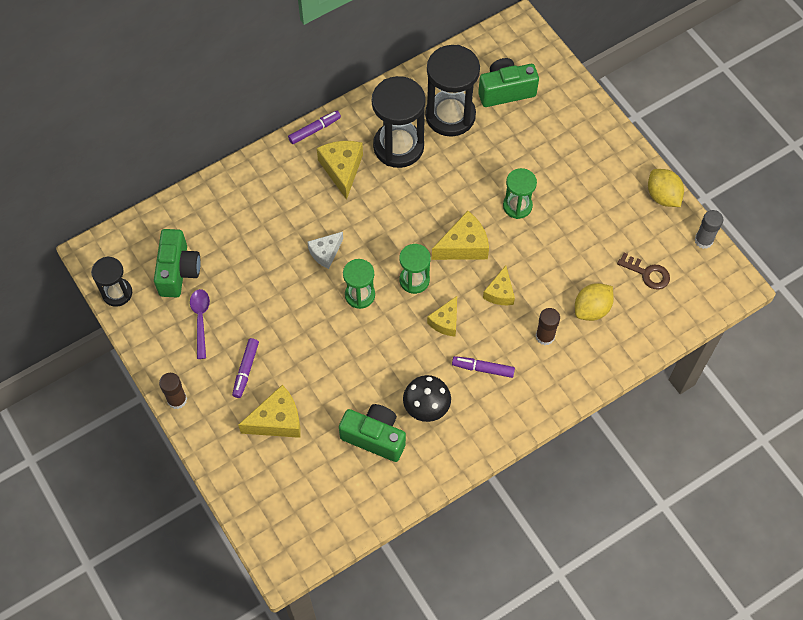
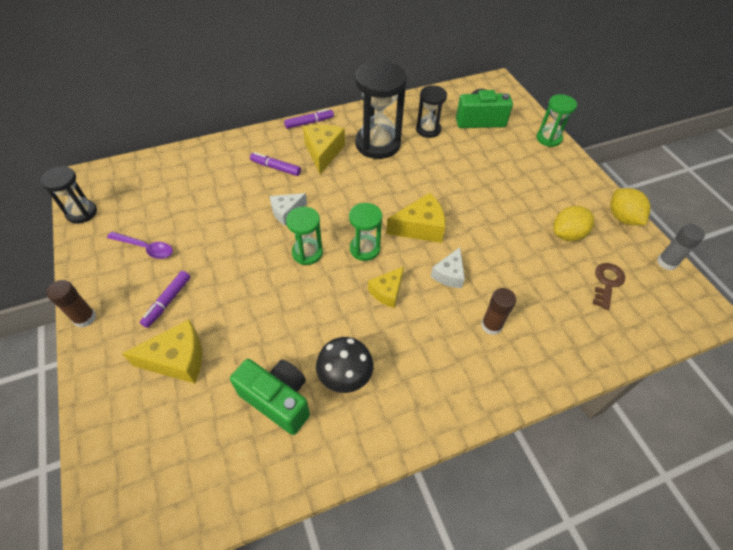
camera: 10 degrees right, 10 degrees down
(178, 271) = (145, 205): green camera -> none
(200, 320) = (146, 248): purple spoon -> purple spoon turned 105 degrees clockwise
(450, 115) = (428, 130): black hourglass -> black hourglass, size x0.57
(483, 369) = (418, 346): purple marker -> purple marker (276, 168)
(500, 292) = (449, 274): yellow cheese -> white cheese
(517, 206) = (478, 204): green hourglass -> green hourglass (548, 138)
(591, 309) = (545, 307): yellow lemon -> yellow lemon (567, 234)
(647, 273) = (607, 283): brown key -> brown key turned 105 degrees counterclockwise

